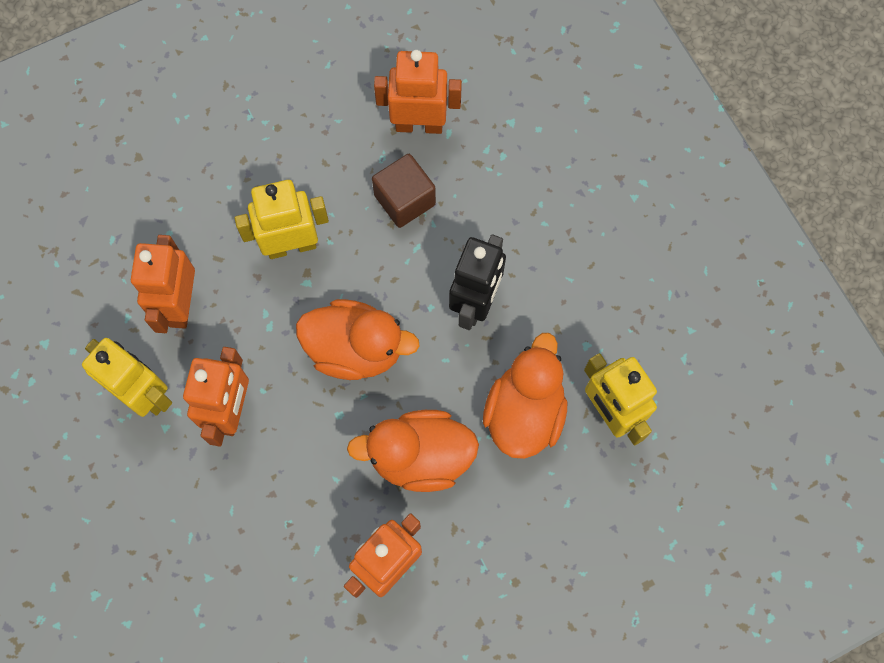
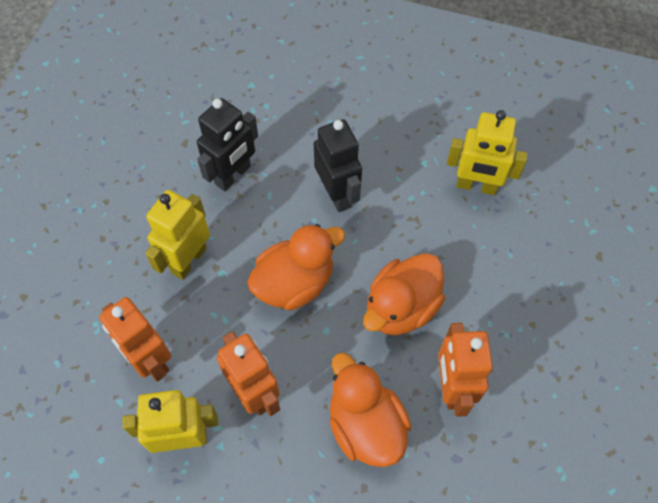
camera: 45 degrees left, 10 degrees down
(404, 200) = (233, 175): brown cube -> black robot
(419, 125) = (197, 128): orange robot -> none
(524, 412) = (431, 228): orange duck -> orange duck (365, 425)

